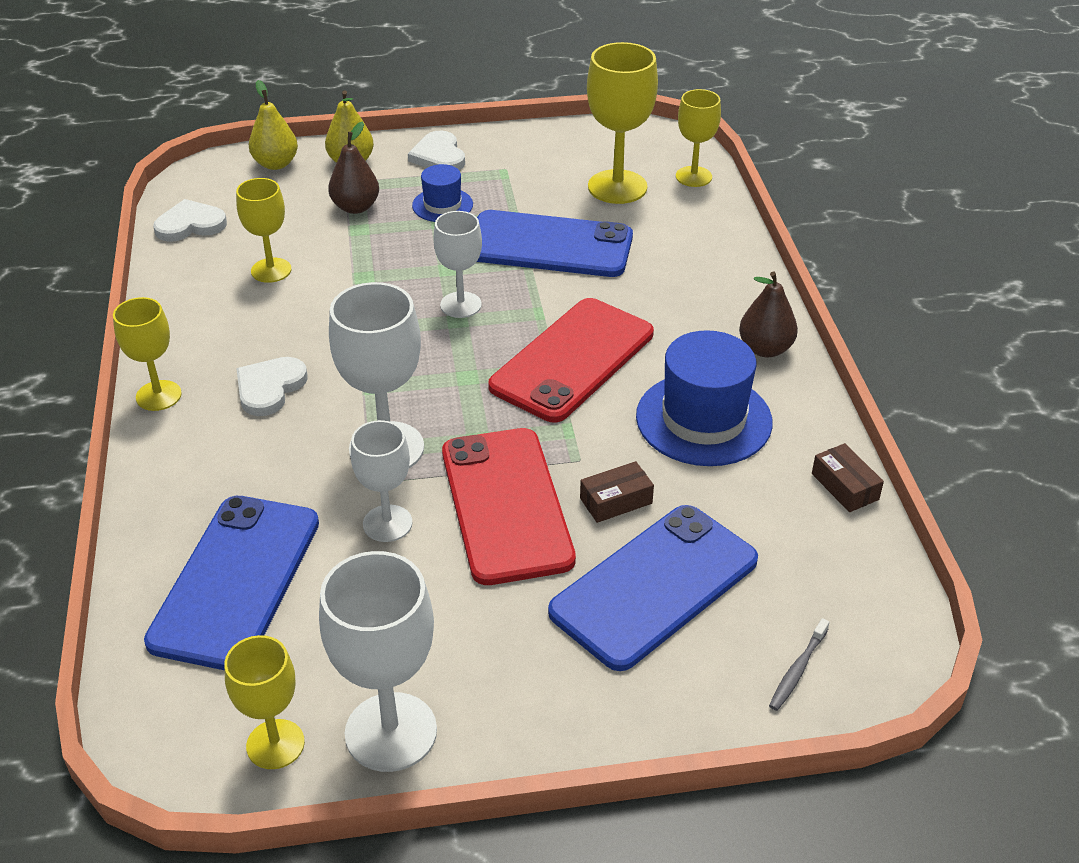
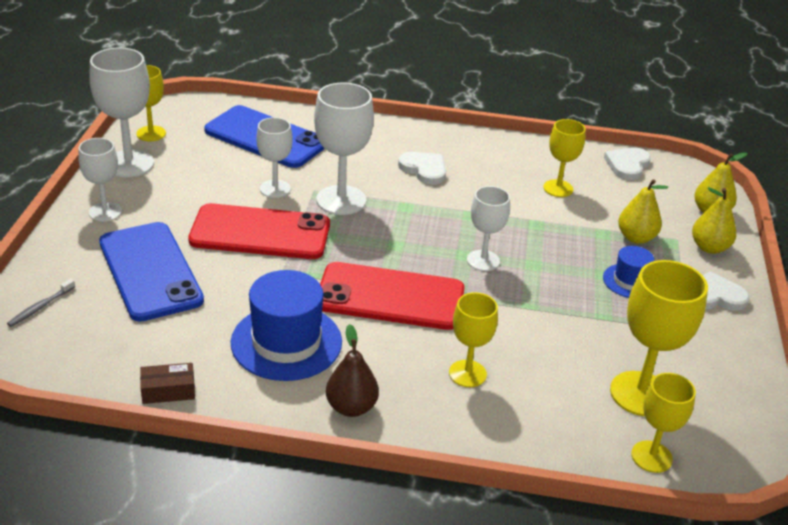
camera: 105 degrees right, 5 degrees down
(158, 395) = (436, 133): yellow goblet -> yellow goblet (467, 373)
(190, 225) = (627, 165): white heart -> white heart turned 150 degrees counterclockwise
(355, 207) = (636, 238): brown pear -> yellow pear
(545, 700) = (105, 212): none -> white goblet
(549, 245) = (551, 325): blue phone -> none
(572, 360) = (390, 297): red phone -> red phone turned 45 degrees counterclockwise
(616, 501) = (233, 277): brown box -> none
(797, 670) = (40, 307): grey toothbrush -> grey toothbrush turned 105 degrees counterclockwise

